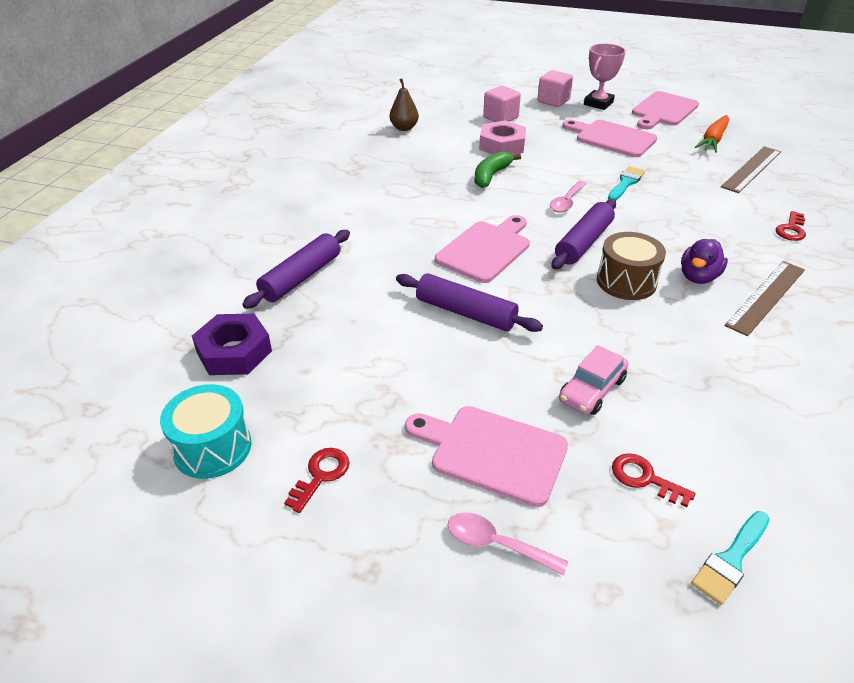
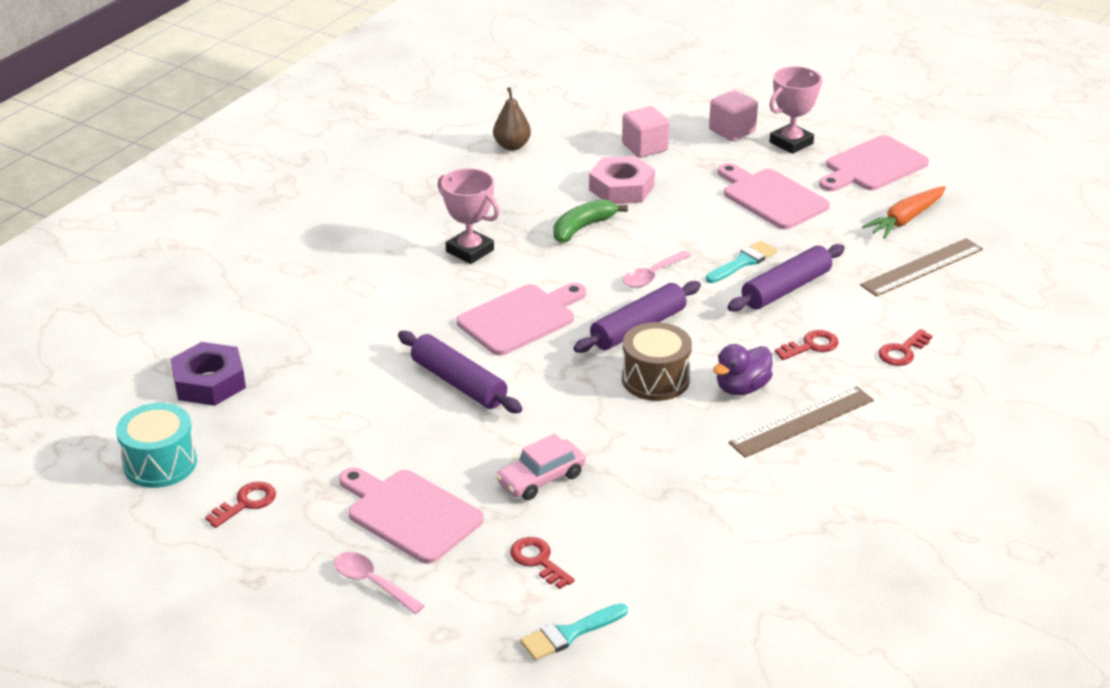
camera: 15 degrees right, 5 degrees down
(301, 277) = (305, 317): purple rolling pin -> purple rolling pin (786, 289)
(414, 204) = (469, 251): none -> pink trophy
(723, 236) = (811, 346): none -> red key

